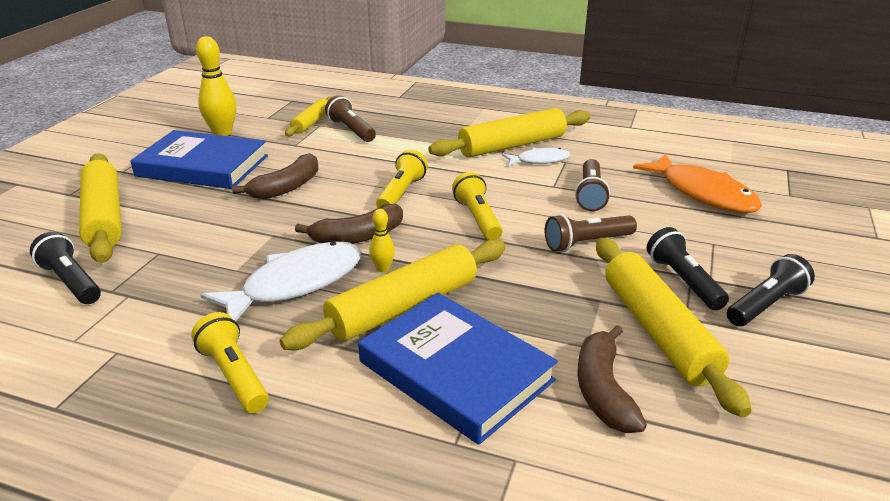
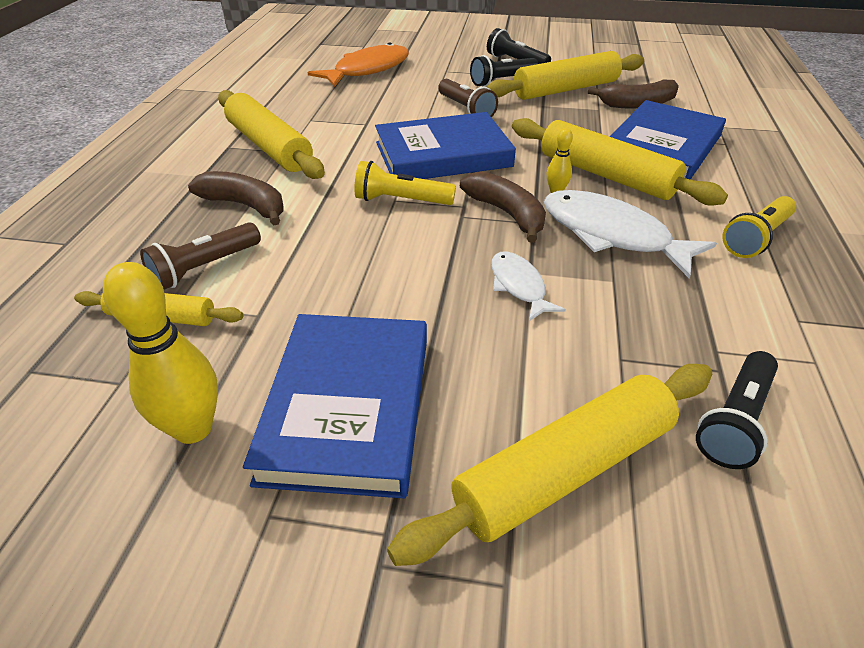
camera: 100 degrees left, 10 degrees up
(287, 187) = (407, 289): brown banana -> brown banana (245, 206)
(478, 218) = (443, 154): yellow flashlight -> blue book
(539, 160) = (308, 131): white fish -> white fish (519, 286)
(590, 195) = (380, 108): brown flashlight -> none

